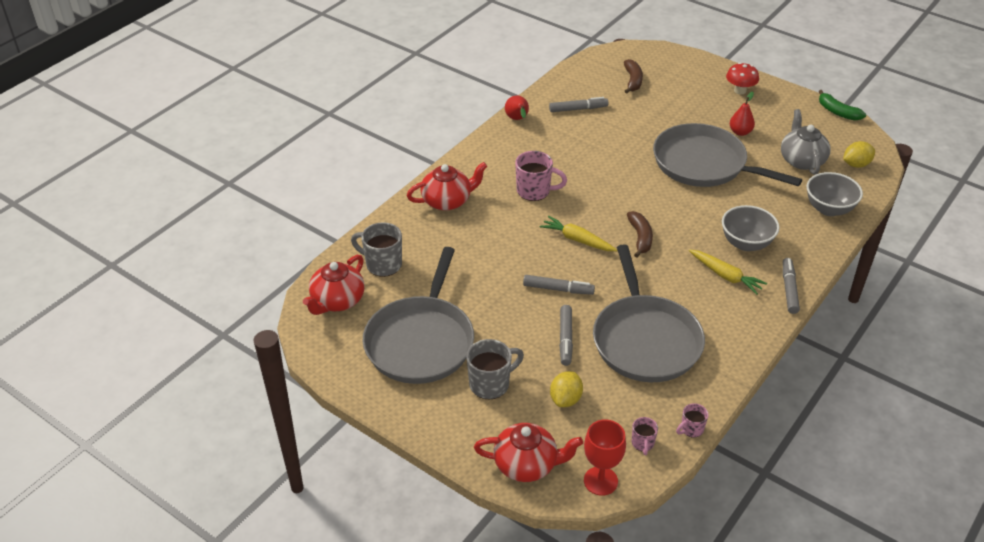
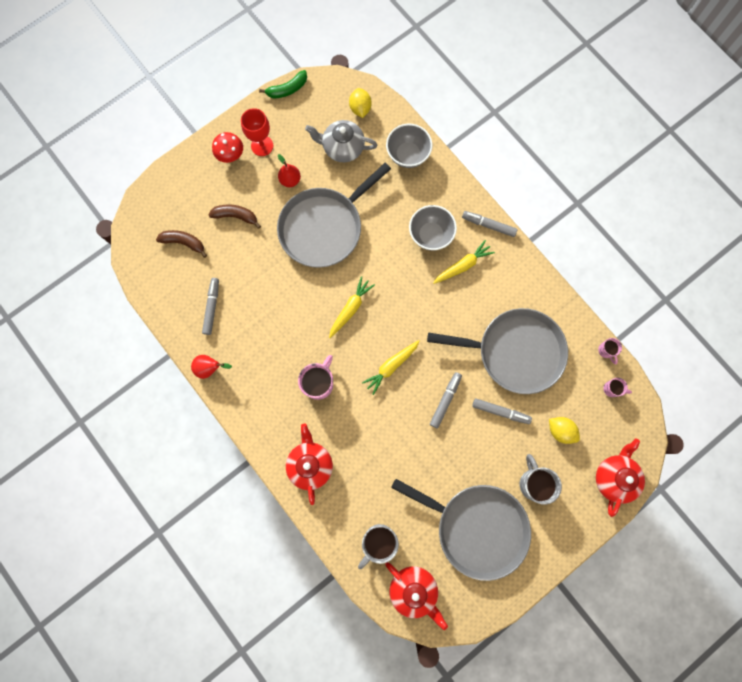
camera: 75 degrees left, 35 degrees up
(600, 481) = (638, 429): red goblet -> red goblet (262, 146)
(626, 198) = (350, 308): none -> yellow carrot
(640, 238) = (402, 314): brown banana -> brown banana (235, 216)

